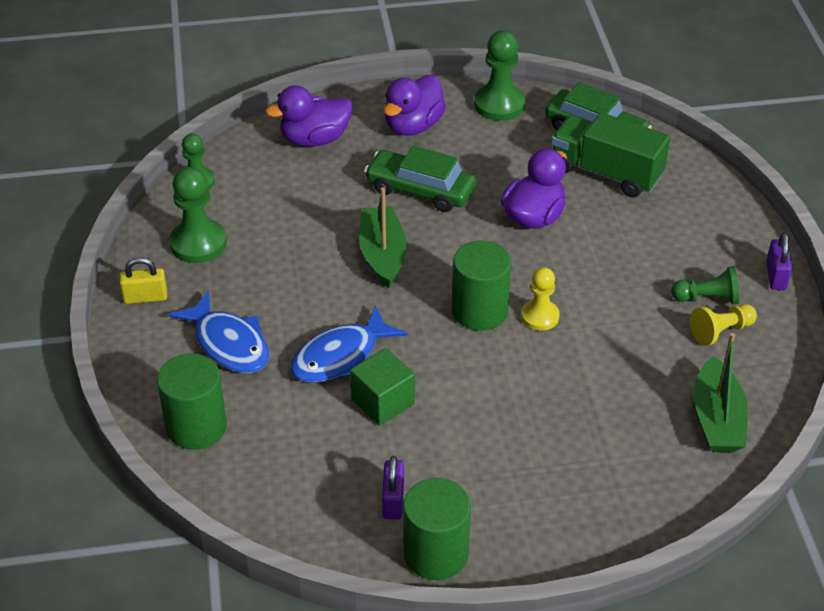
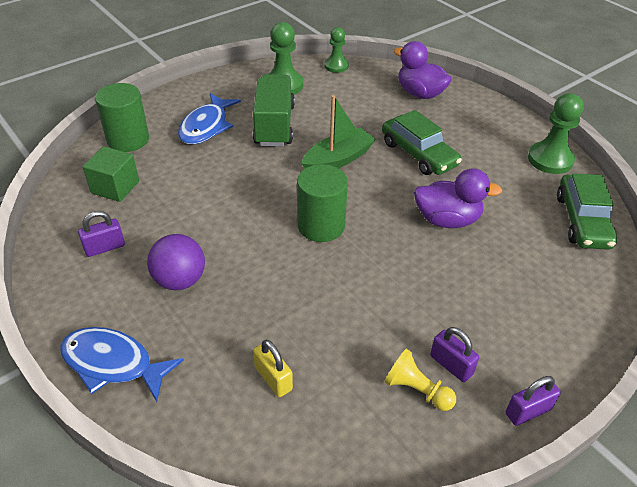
camera: 60 degrees right, 0 degrees up
(145, 297) = (223, 84): yellow padlock -> yellow padlock (273, 378)
(340, 356) = (226, 175): blue fish -> blue fish (113, 363)
(383, 401) = (196, 209): green cube -> green cube (115, 187)
(413, 126) = (479, 128): purple duck -> none
(420, 190) = (418, 154): green car -> green car turned 150 degrees clockwise
(436, 553) = (62, 287): green cylinder -> none
(488, 449) = (180, 280): none -> purple ball
(540, 316) = (341, 261): yellow pawn -> none
(606, 173) = (540, 243): green truck -> green truck (274, 125)
(707, 298) = (451, 365): green pawn -> purple padlock
(717, 419) = (302, 425): green boat -> none

